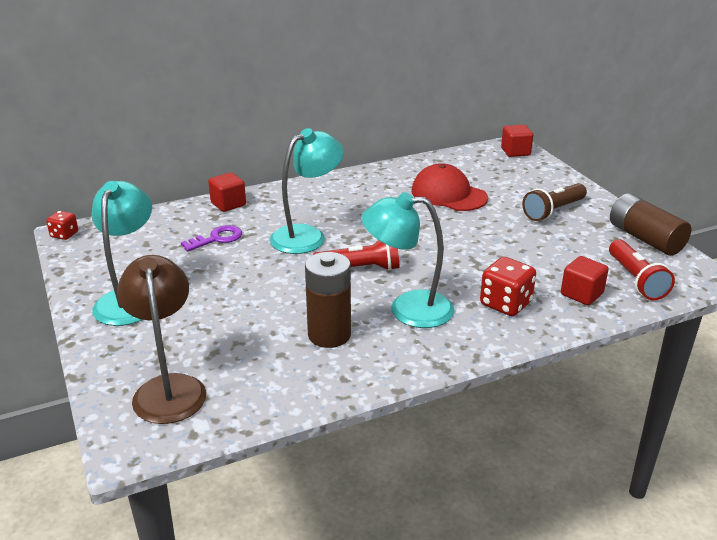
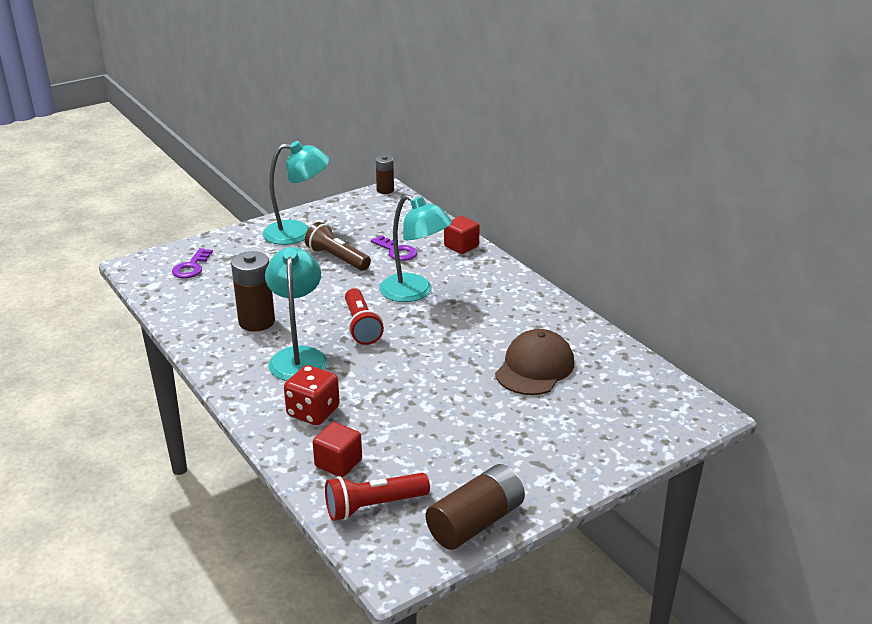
camera: 80 degrees right, 0 degrees up
(64, 235) = (385, 190): red dice -> brown battery
(168, 388) = (191, 267): brown lamp -> purple key
(448, 194) = (535, 368): red cap -> brown cap
(515, 152) = (685, 415): red cube -> none
(553, 211) = (522, 446): brown flashlight -> brown flashlight (337, 258)

